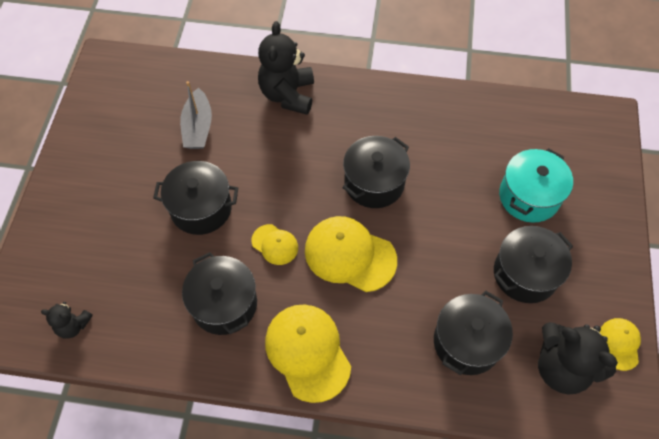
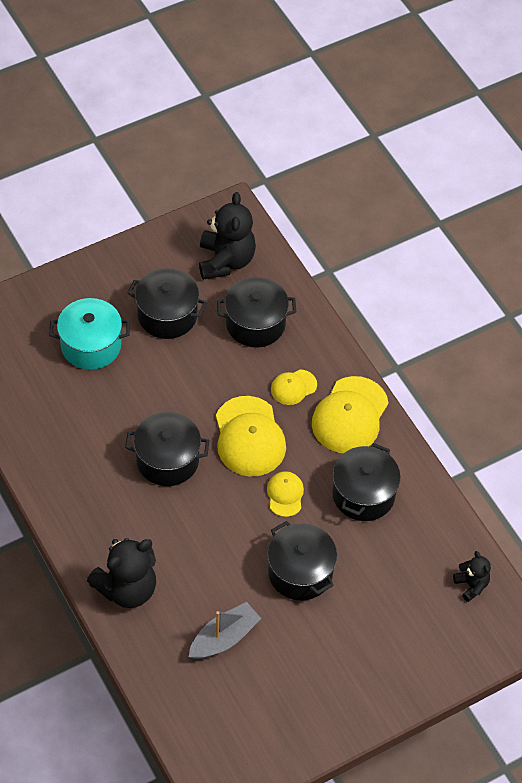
camera: 130 degrees left, 5 degrees down
(619, 344) = (178, 236): yellow cap -> yellow cap (293, 387)

